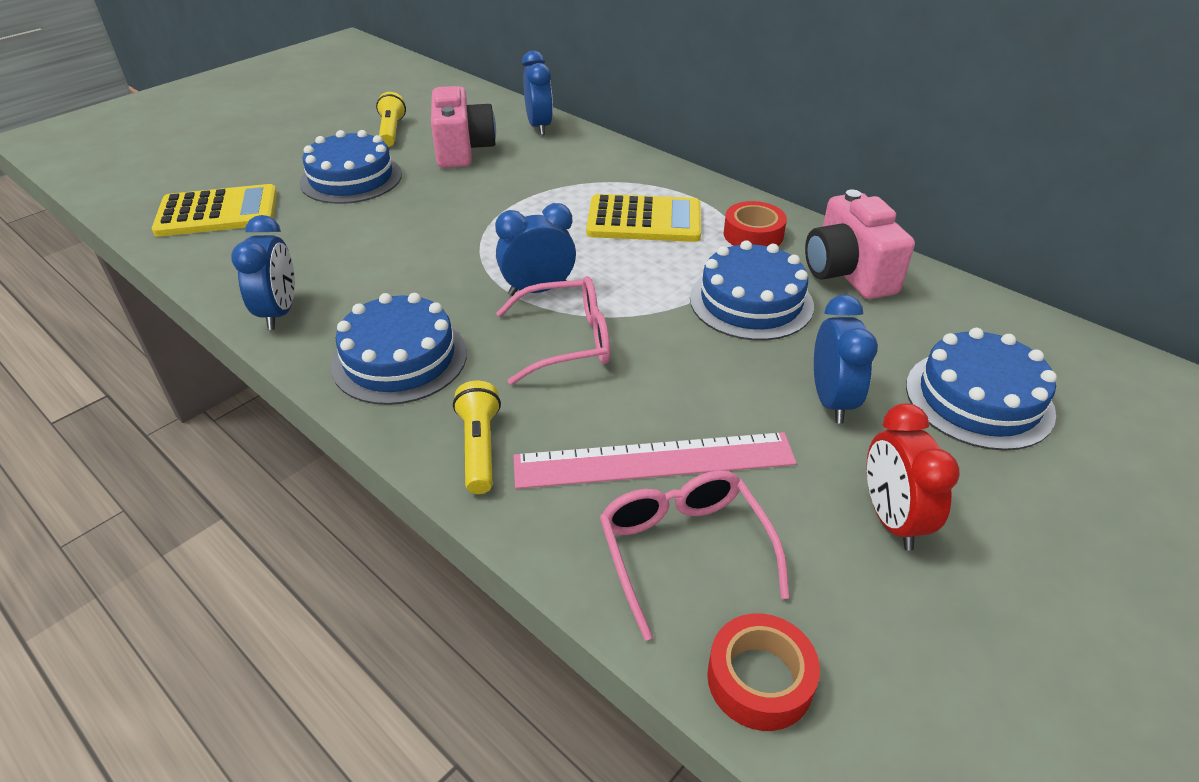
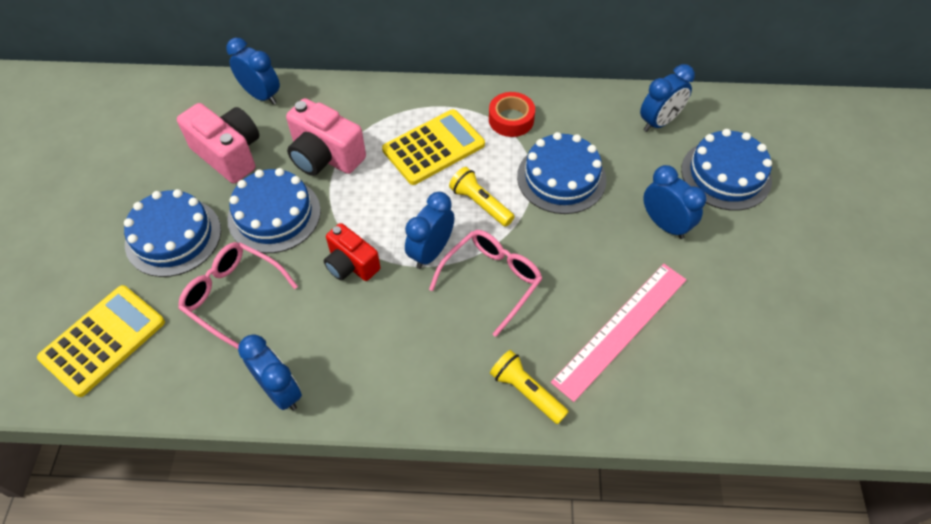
camera: 40 degrees left, 15 degrees up
(391, 131) = (144, 168): yellow flashlight -> yellow flashlight (480, 204)
(399, 358) = (407, 367): blue cake -> blue cake (274, 215)
(456, 262) = (351, 265): none -> red camera
(684, 550) = (686, 372): pink glasses -> pink glasses (233, 296)
(759, 679) = (777, 413): red tape -> none
(847, 273) = (591, 120): pink camera -> pink camera (325, 157)
(891, 519) = (752, 282): red clock -> none
(937, 312) = (659, 122): none -> blue clock

